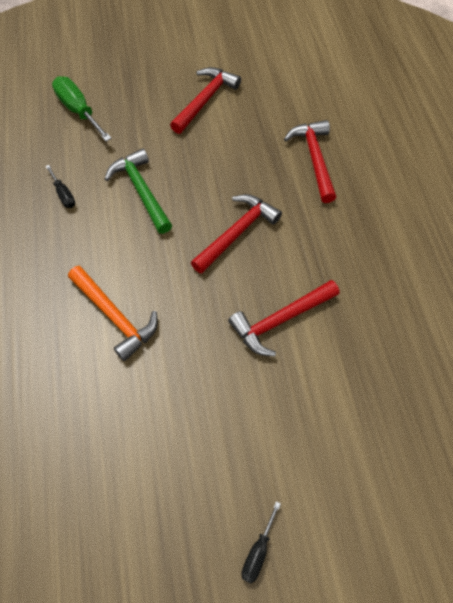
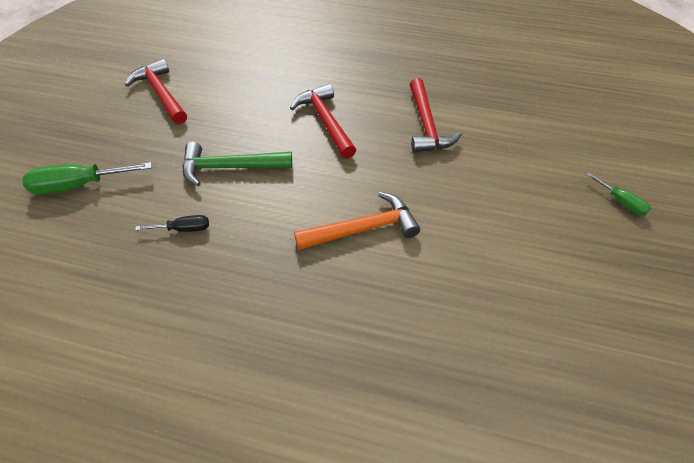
camera: 65 degrees left, 10 degrees down
(258, 552) = (621, 202): black screwdriver -> green screwdriver
(314, 159) = (285, 57): red hammer -> none

